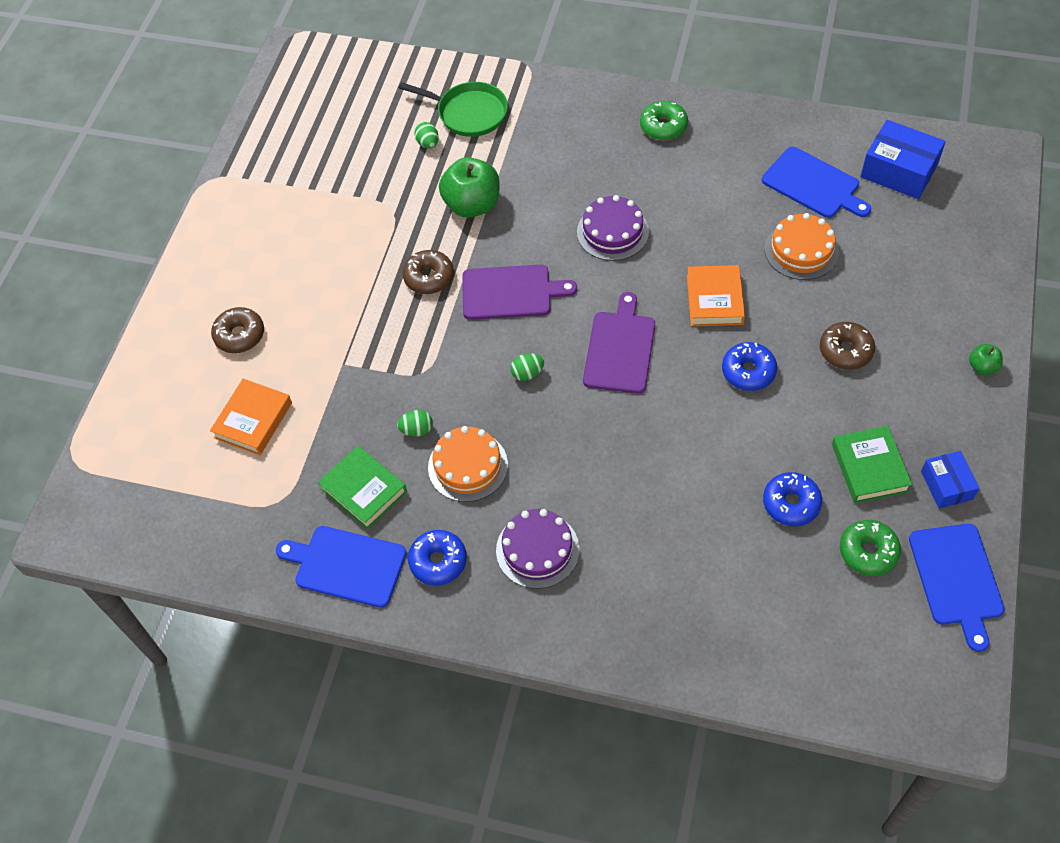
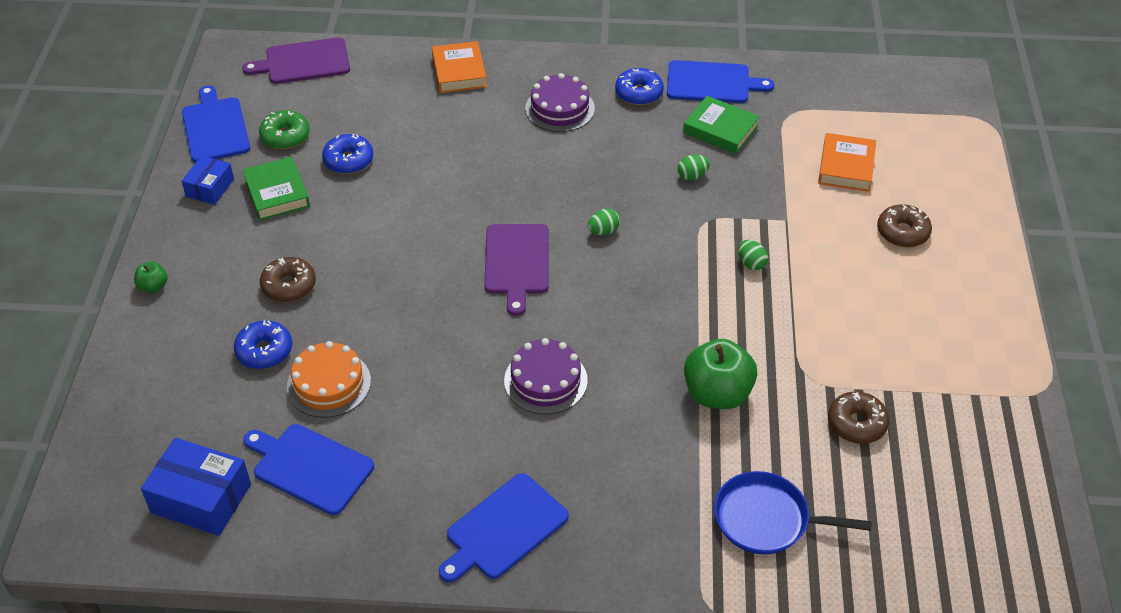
camera: 165 degrees right, 10 degrees down
(428, 143) = (802, 468): green egg -> green egg (751, 263)
(429, 277) = (735, 308): brown donut -> brown donut (856, 424)
(468, 466) = (636, 155): orange cake -> none
(469, 113) = (766, 519): green pan -> blue pan
(510, 292) = (642, 303): purple cutting board -> purple cutting board (304, 62)
(663, 126) = (504, 529): green donut -> blue cutting board
(714, 299) = (424, 320): orange book -> orange book (459, 72)
(748, 371) = (387, 257): blue donut -> blue donut (264, 351)
(946, 485) = (210, 188): blue box -> blue box turned 45 degrees clockwise

